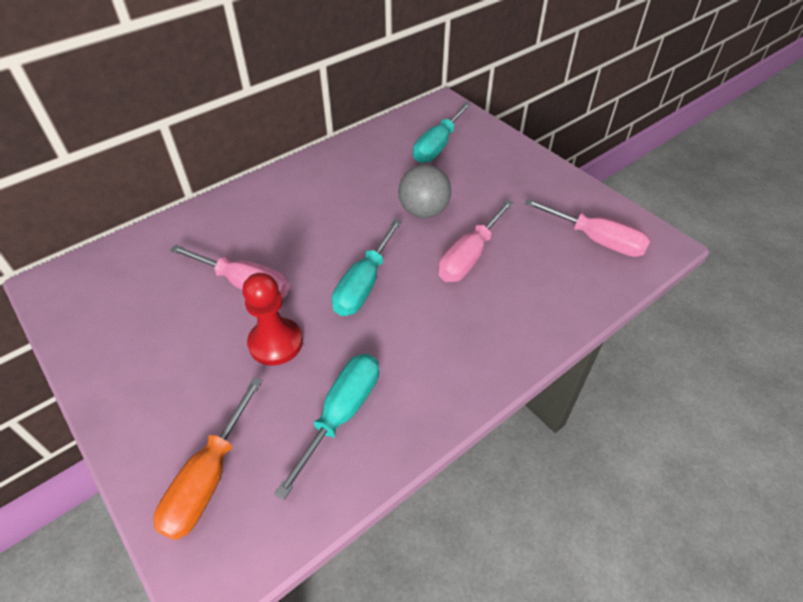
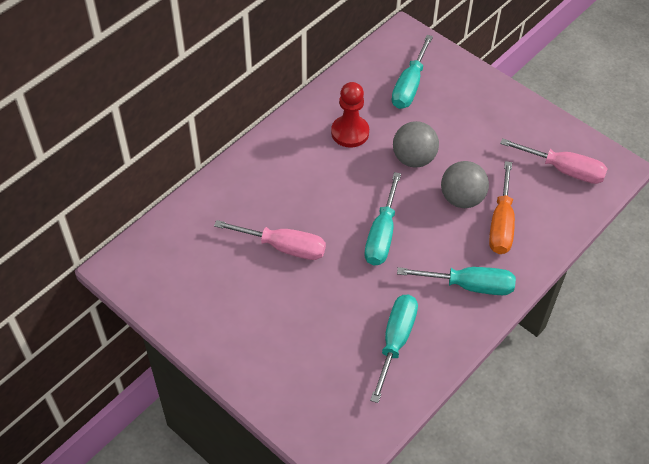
camera: 10 degrees left, 5 degrees up
(208, 478) = (315, 398): orange screwdriver -> orange screwdriver (501, 224)
(275, 343) = (327, 294): red pawn -> red pawn (350, 132)
(456, 356) = (469, 286): none -> turquoise screwdriver
(469, 256) = (462, 198): pink screwdriver -> grey ball

